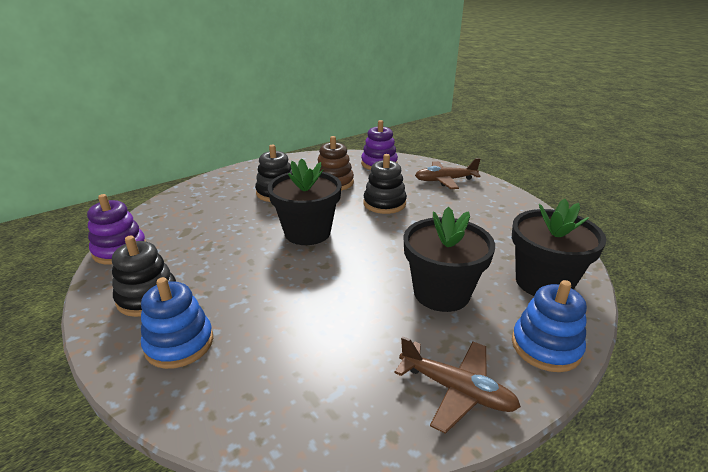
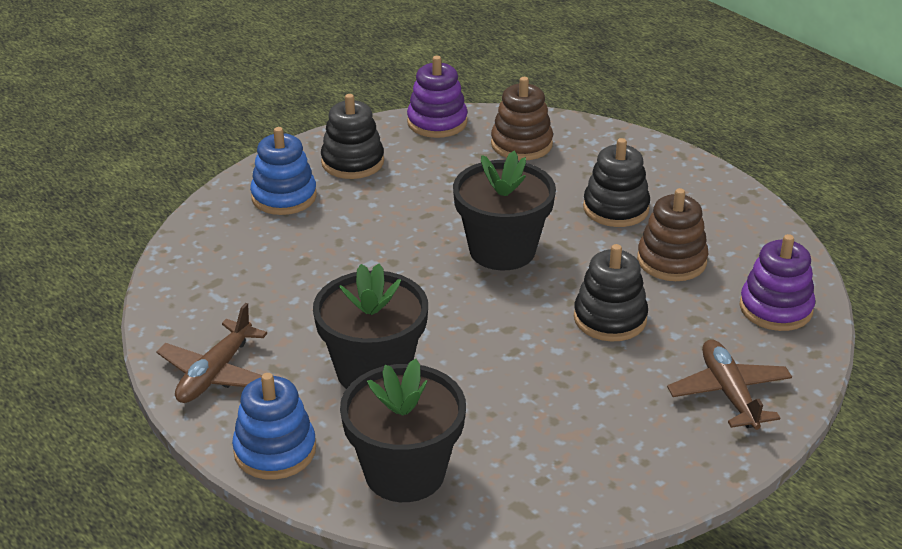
camera: 85 degrees right, 5 degrees up
(181, 217) = (521, 144): none -> brown stacking toy

